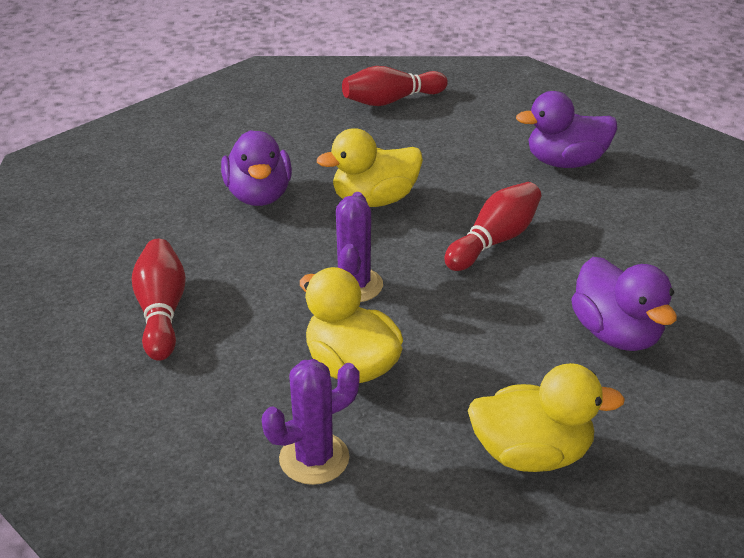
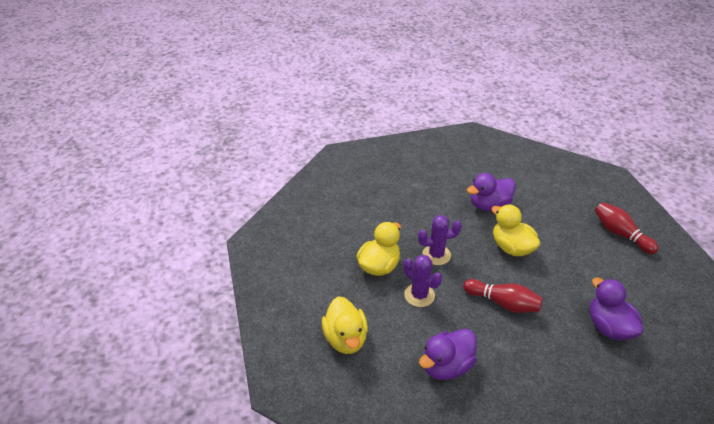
camera: 75 degrees right, 5 degrees up
(161, 312) = (389, 199): red bowling pin -> none
(314, 458) = (321, 266): purple cactus -> purple cactus (419, 295)

